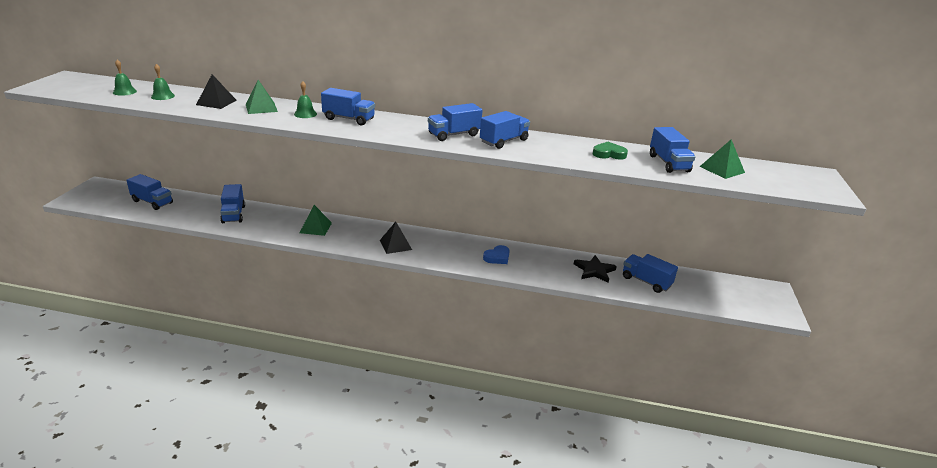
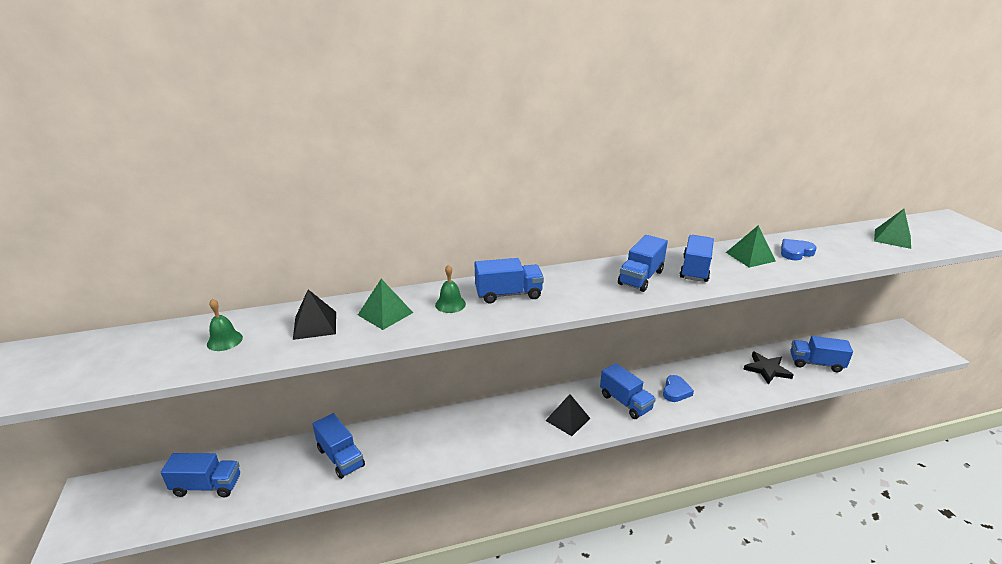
camera: 25 degrees left, 0 degrees up
(124, 92) = (154, 352): green bell -> none
(315, 227) = (460, 434): green pyramid -> green pyramid (750, 256)
(609, 154) = (795, 252): green heart -> blue heart
(668, 163) = (851, 246): blue truck -> blue truck (625, 402)

